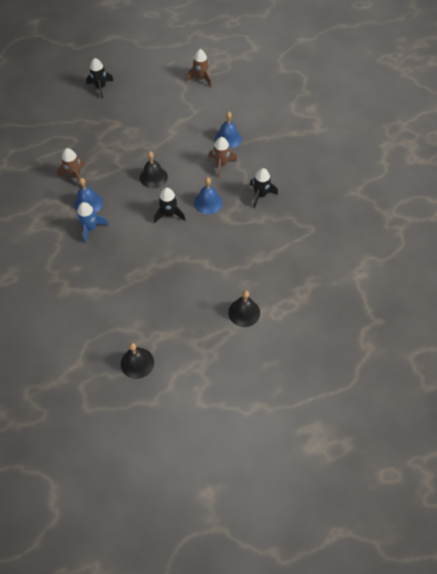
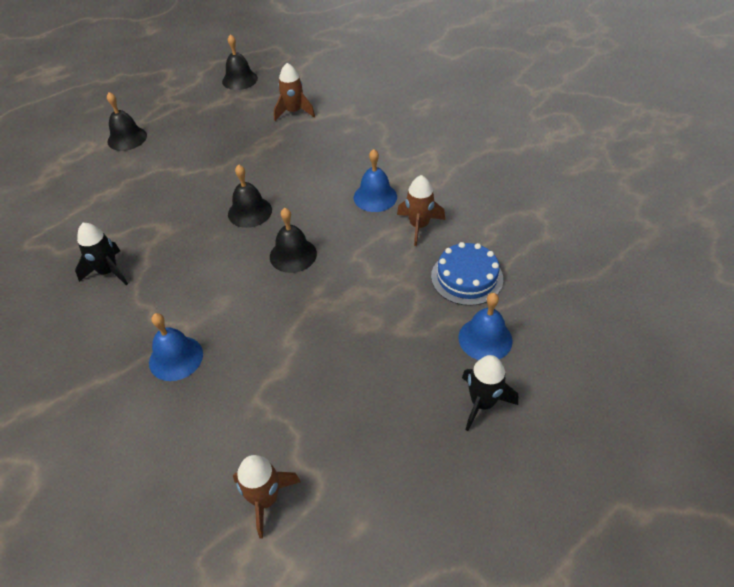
camera: 165 degrees right, 10 degrees down
(69, 140) = (467, 277): none -> blue cake
(90, 228) = (354, 170): blue rocket -> none
(169, 214) = (250, 212): black rocket -> black bell
(208, 202) = (194, 241): blue bell -> blue bell (485, 339)
(221, 164) = (182, 304): brown rocket -> brown rocket (294, 112)

